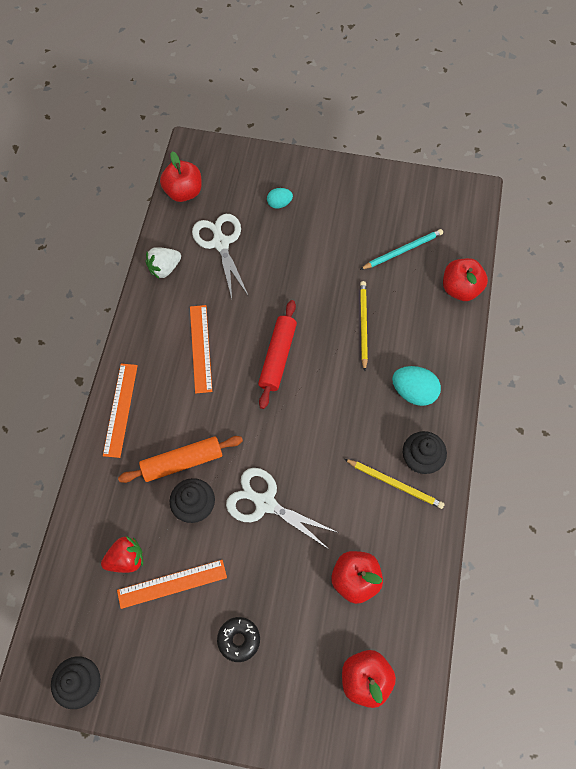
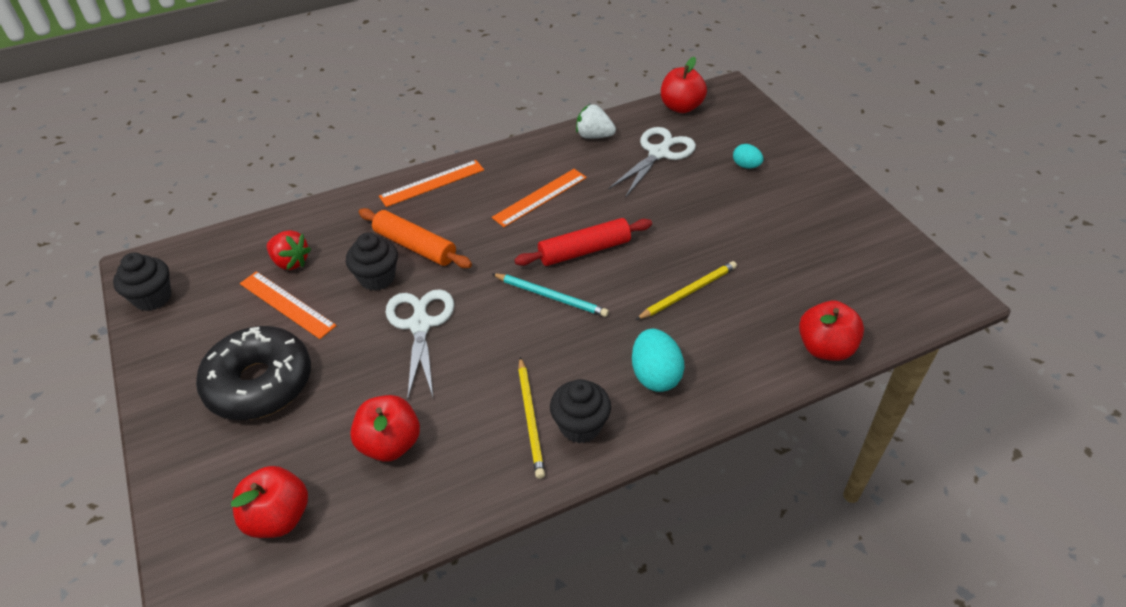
camera: 55 degrees right, 20 degrees down
(239, 640) = (259, 383): black donut -> black donut, size x2.10
(403, 250) = (810, 276): turquoise pencil -> turquoise pencil (551, 296)

